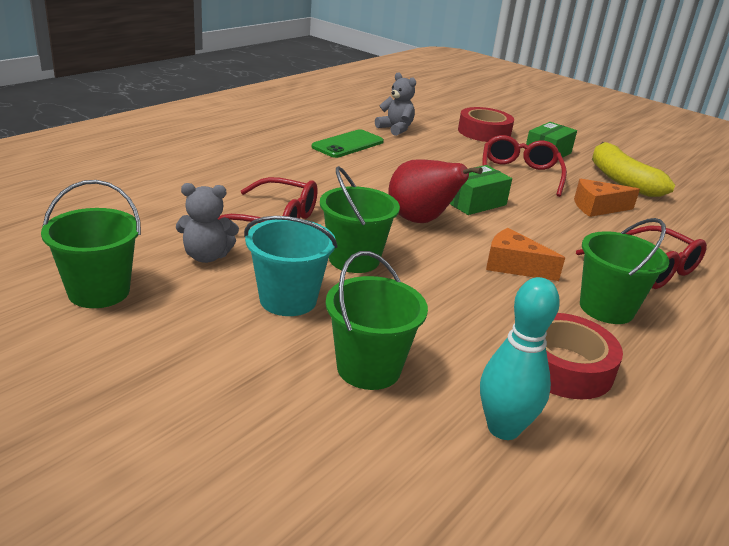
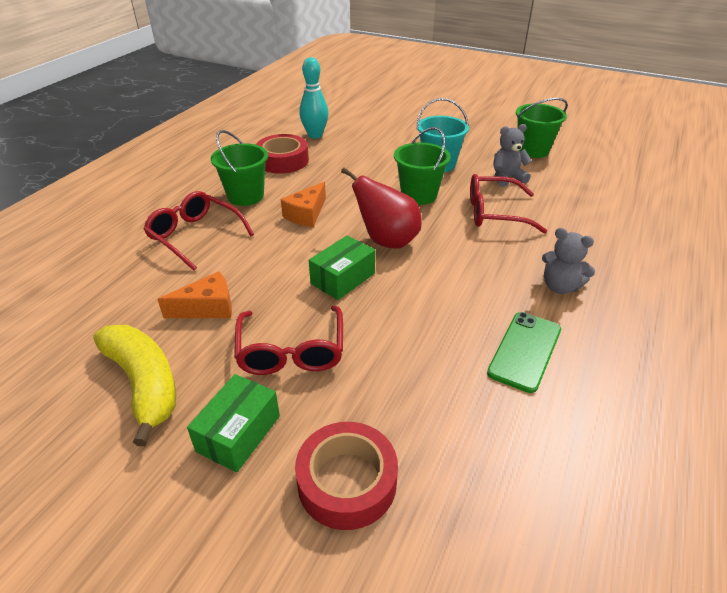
camera: 170 degrees right, 10 degrees up
(368, 368) = (379, 144): green bucket -> none
(395, 129) = (492, 428): grey teddy bear -> grey teddy bear (560, 286)
(513, 266) = (306, 214): orange cheese -> orange cheese turned 105 degrees clockwise

